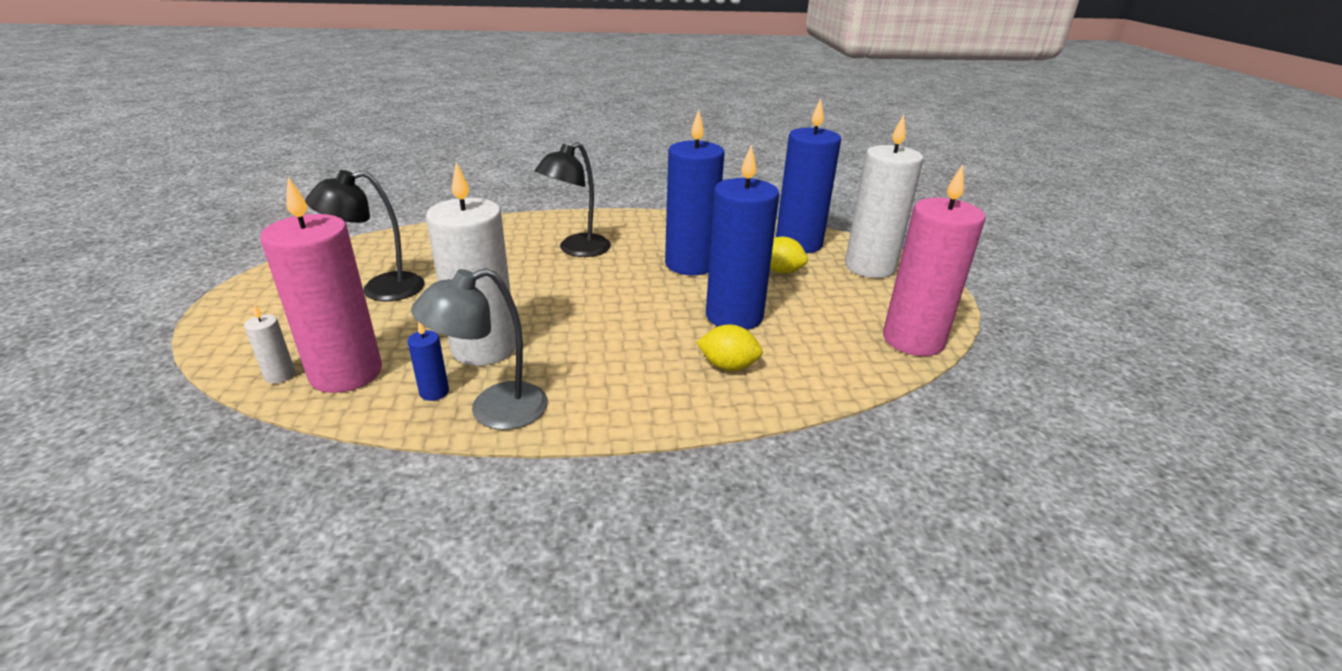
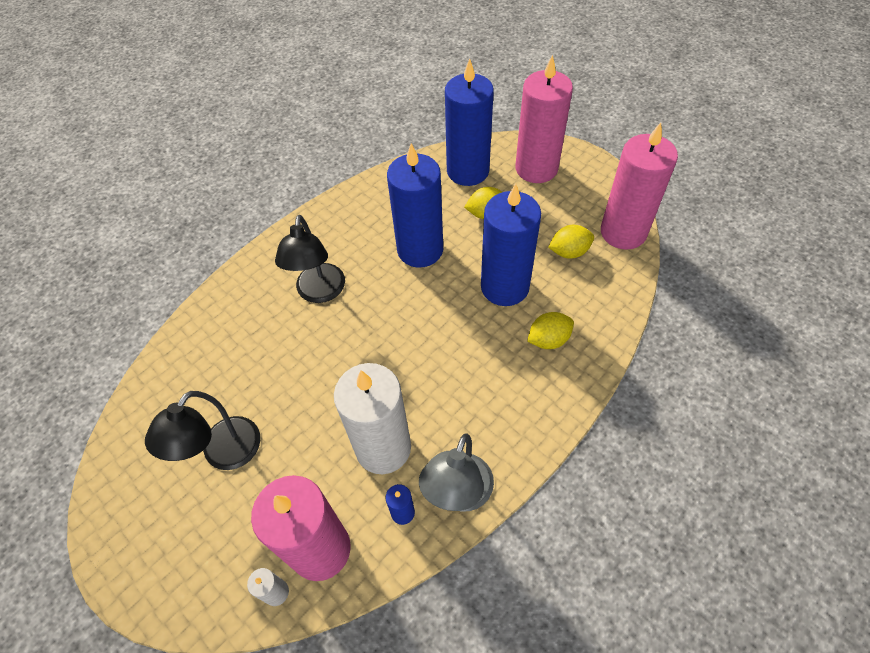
camera: 35 degrees left, 25 degrees up
(832, 325) = (569, 252): none -> yellow lemon
(869, 267) = (536, 168): white candle -> pink candle

